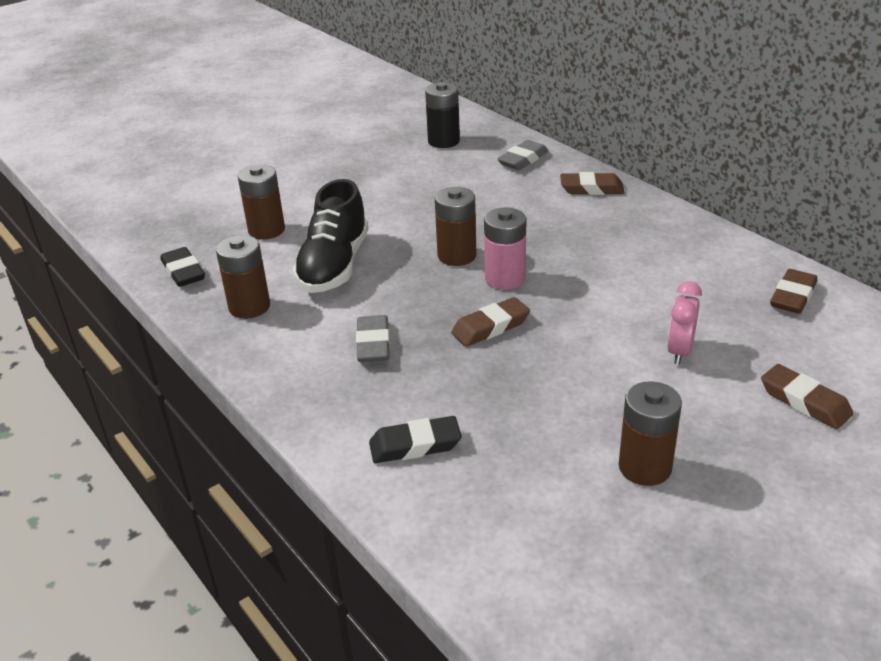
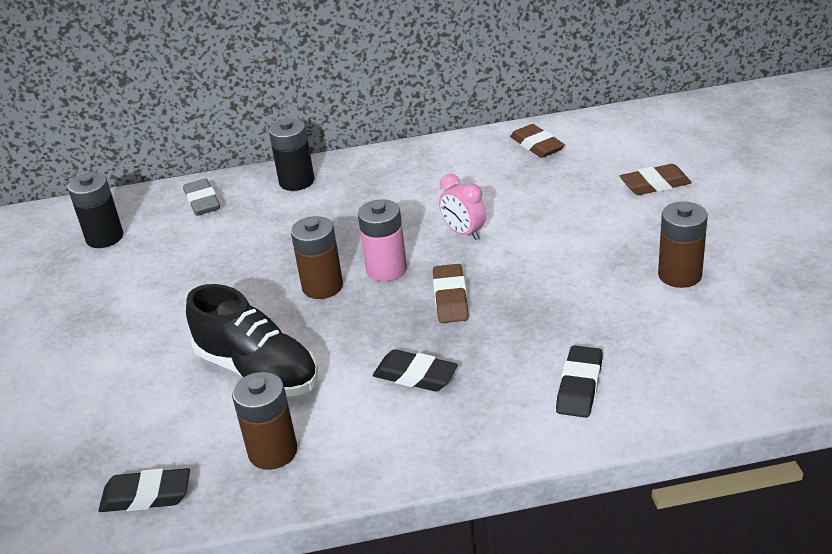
camera: 60 degrees left, 0 degrees up
(266, 230) = (132, 407): brown battery -> none
(373, 344) = (415, 375): grey eraser -> black eraser
(591, 189) = (296, 181): brown eraser -> black battery
(679, 352) = (561, 215): pink clock -> pink clock (463, 233)

